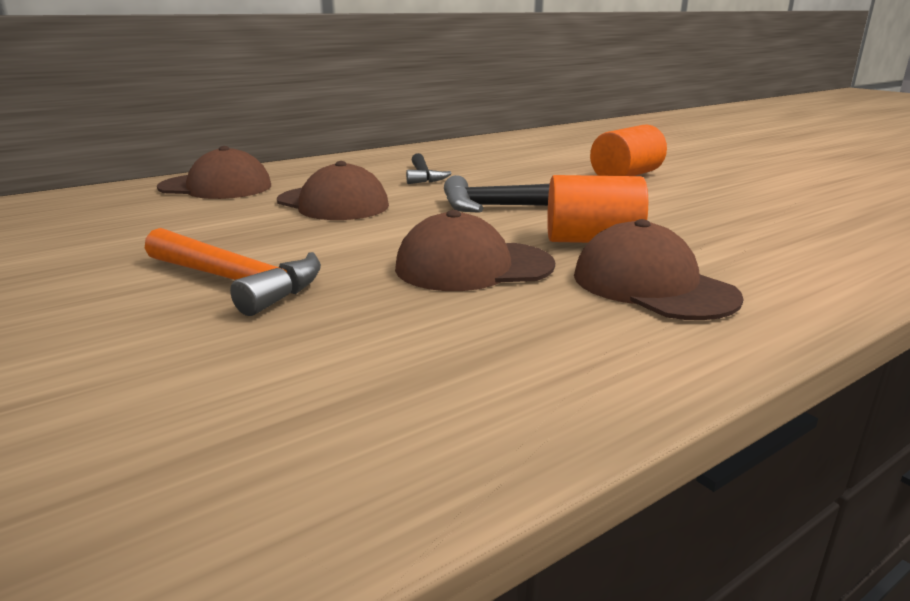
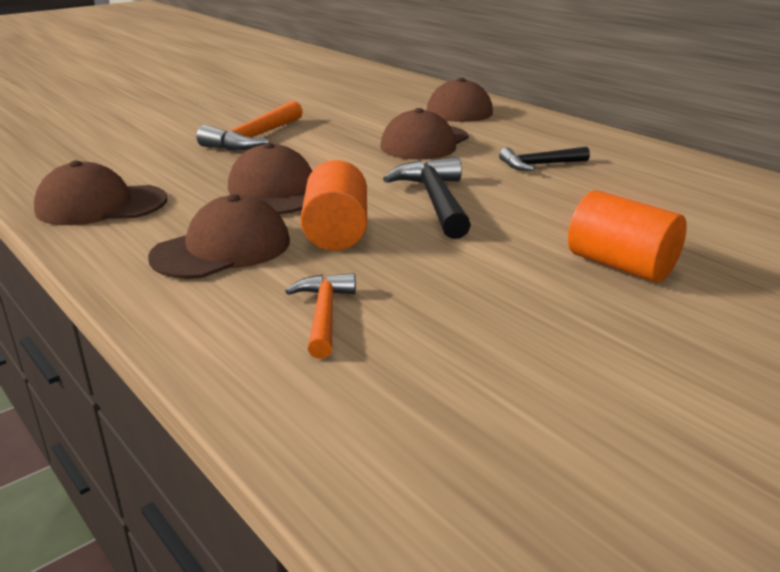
camera: 85 degrees right, 5 degrees up
(521, 379) = (101, 205): none -> brown cap
(762, 245) = (324, 315): none -> orange hammer

